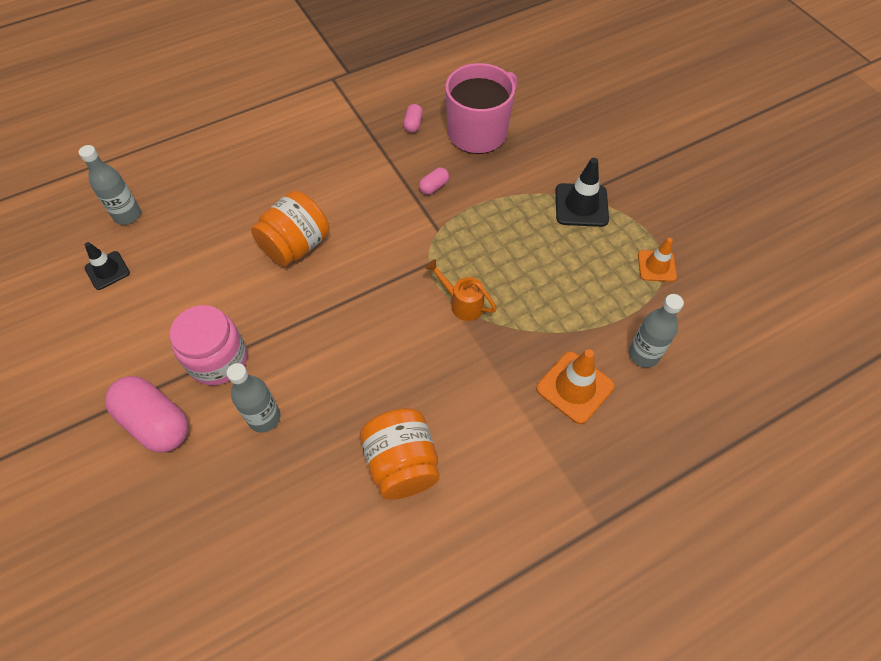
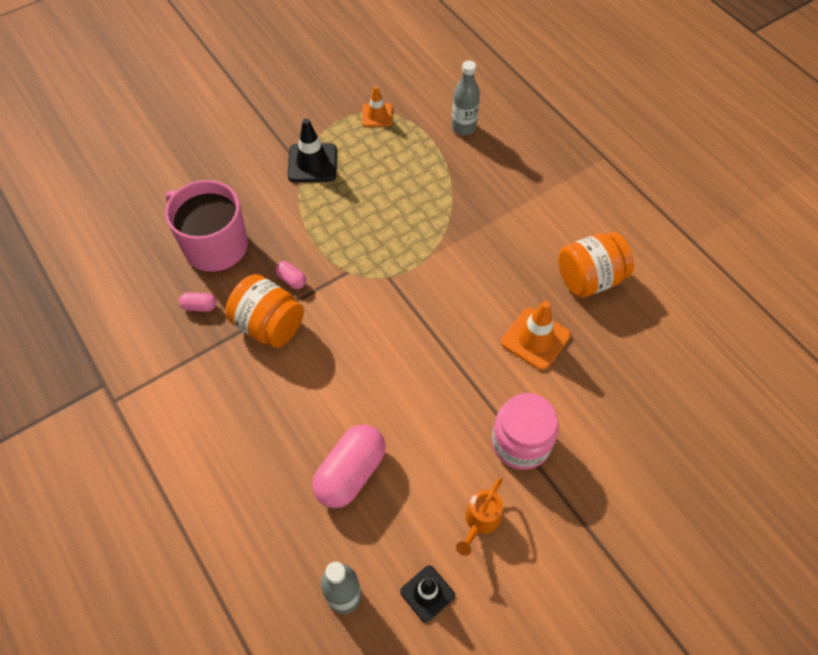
camera: 95 degrees left, 0 degrees up
(155, 422) = (596, 483): pink capsule -> pink capsule (351, 473)
(264, 418) = (572, 388): grey bottle -> none
(296, 246) = (376, 396): orange jar -> orange jar (269, 325)
(462, 303) = (430, 247): orange watering can -> orange watering can (480, 521)
(574, 387) = (500, 169): orange traffic cone -> orange traffic cone (535, 339)

